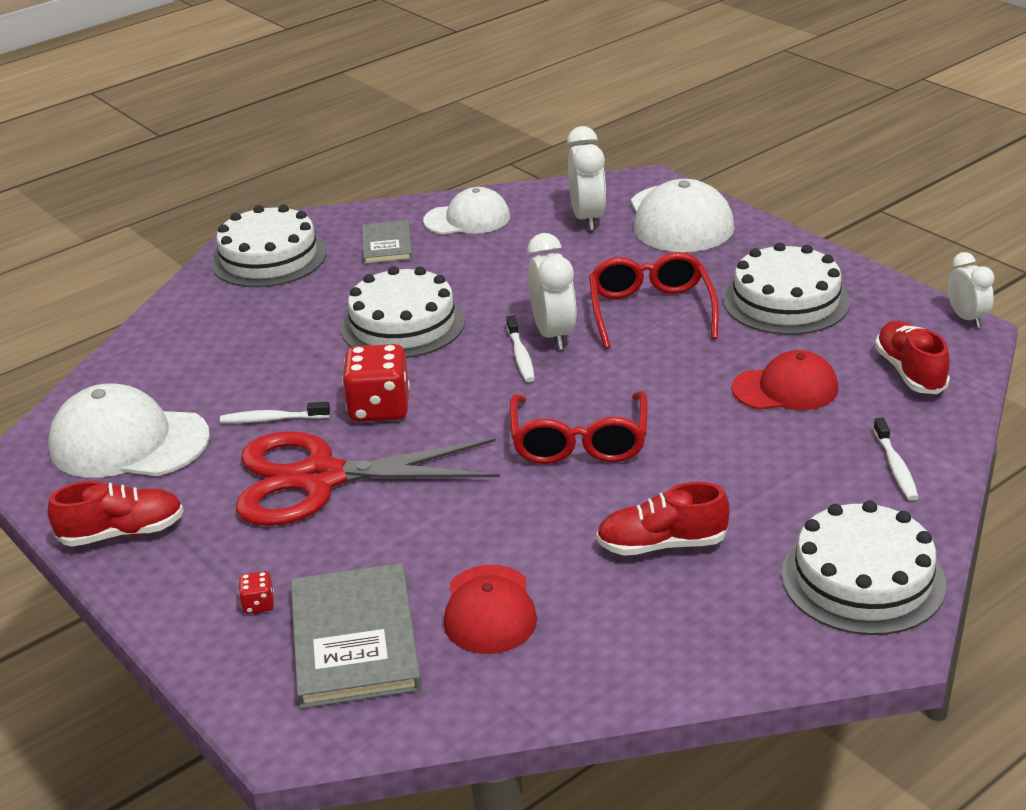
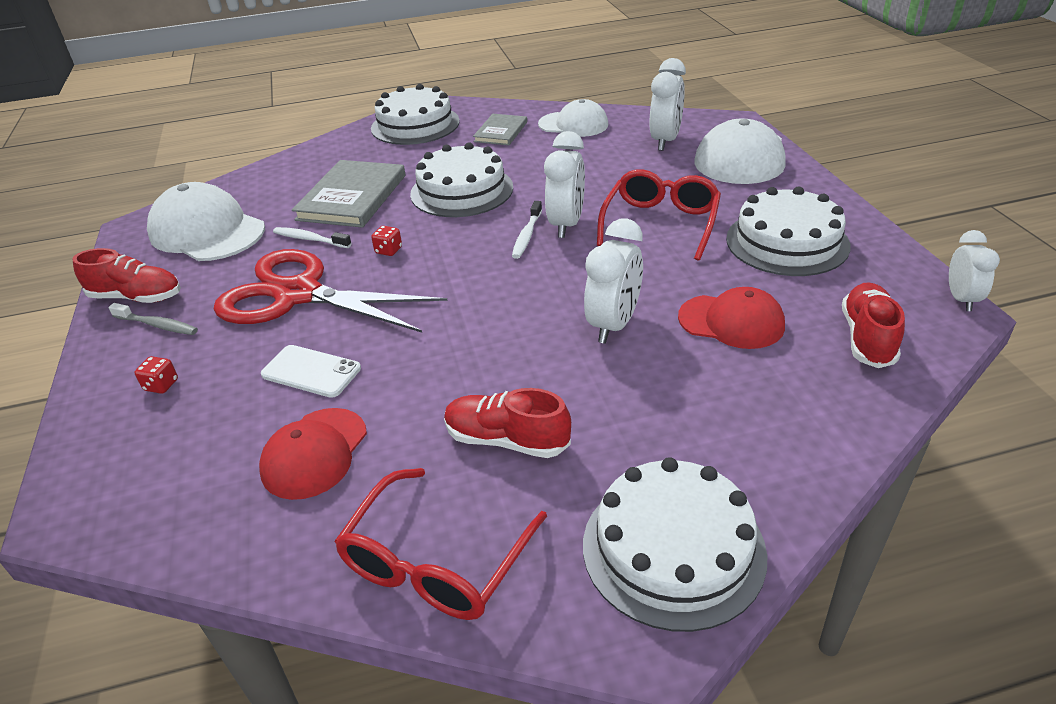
camera: 25 degrees right, 5 degrees up
(184, 552) = (157, 325): none -> grey toothbrush
(355, 640) = (194, 442): grey book -> grey book (352, 197)
(379, 408) = (388, 250): red dice -> red dice, size x0.44
(413, 545) = (311, 371): none -> white phone
(579, 441) = (514, 319): red glasses -> red glasses (437, 560)
(680, 420) = (613, 325): none -> white clock
(895, 467) = (790, 432): white toothbrush -> none

